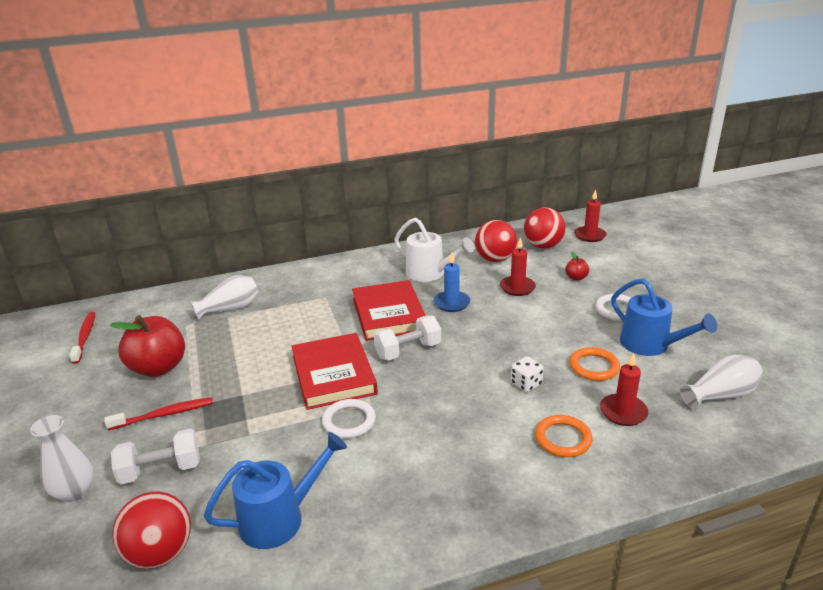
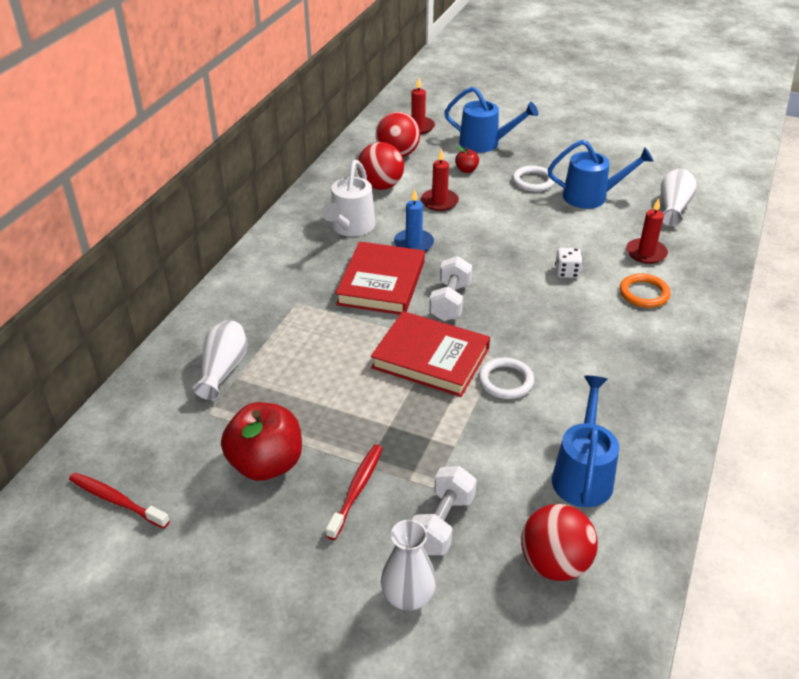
camera: 50 degrees left, 10 degrees up
(389, 314) = (381, 283): red book -> red book turned 75 degrees clockwise
(430, 273) = (350, 228): white watering can -> white watering can turned 120 degrees clockwise
(594, 366) = (584, 233): orange ring -> none
(625, 267) = (485, 143): none -> blue watering can

